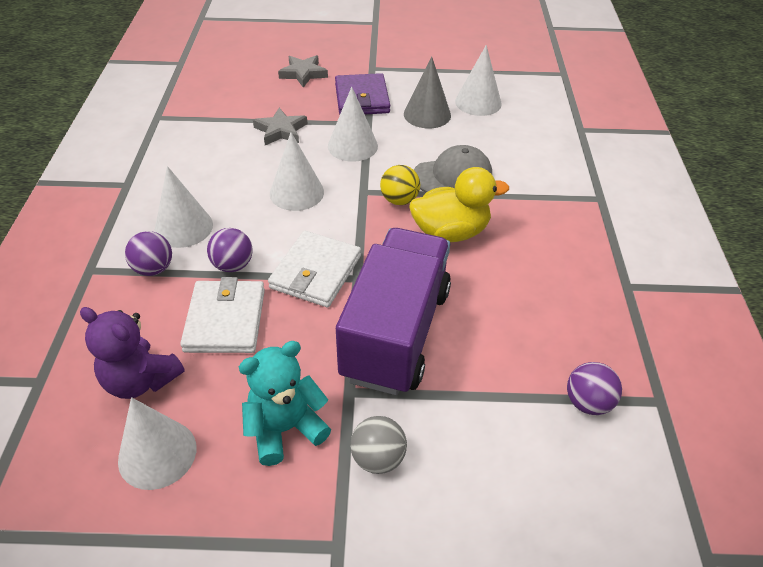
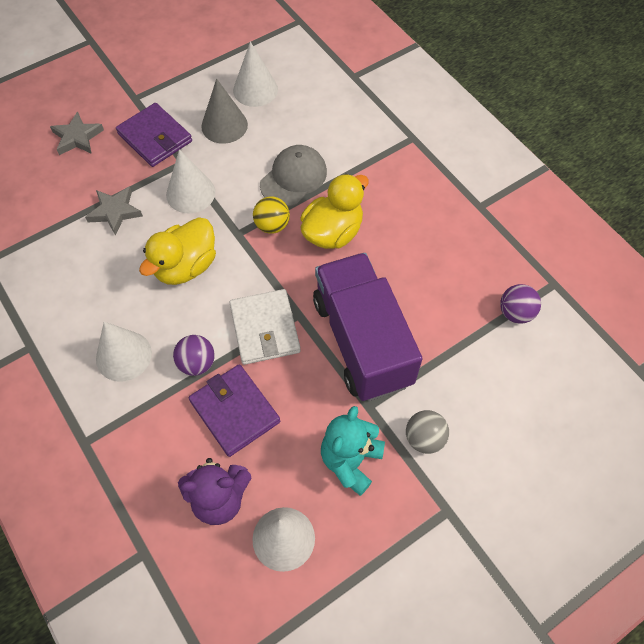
camera: 35 degrees left, 15 degrees up
(154, 269) = (137, 407): purple ball -> none
(225, 320) = (234, 411): white wallet -> purple wallet
(296, 192) = (185, 266): white cone -> yellow duck

